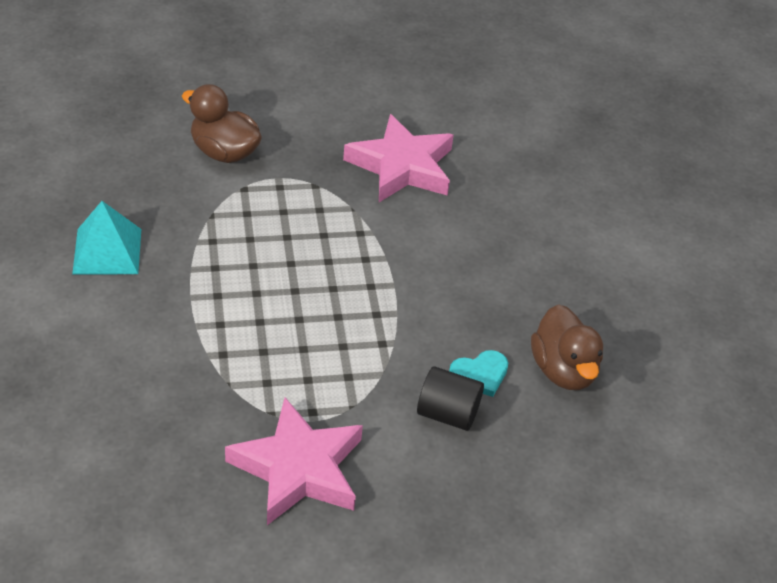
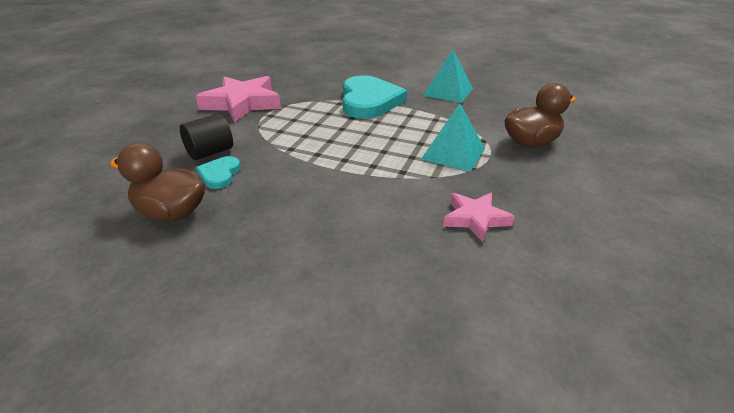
camera: 125 degrees right, 10 degrees down
(195, 324) = (369, 101): none -> turquoise heart
(293, 205) = (453, 154): none -> turquoise pyramid
(401, 166) = (475, 219): pink star -> pink star, size x0.57

